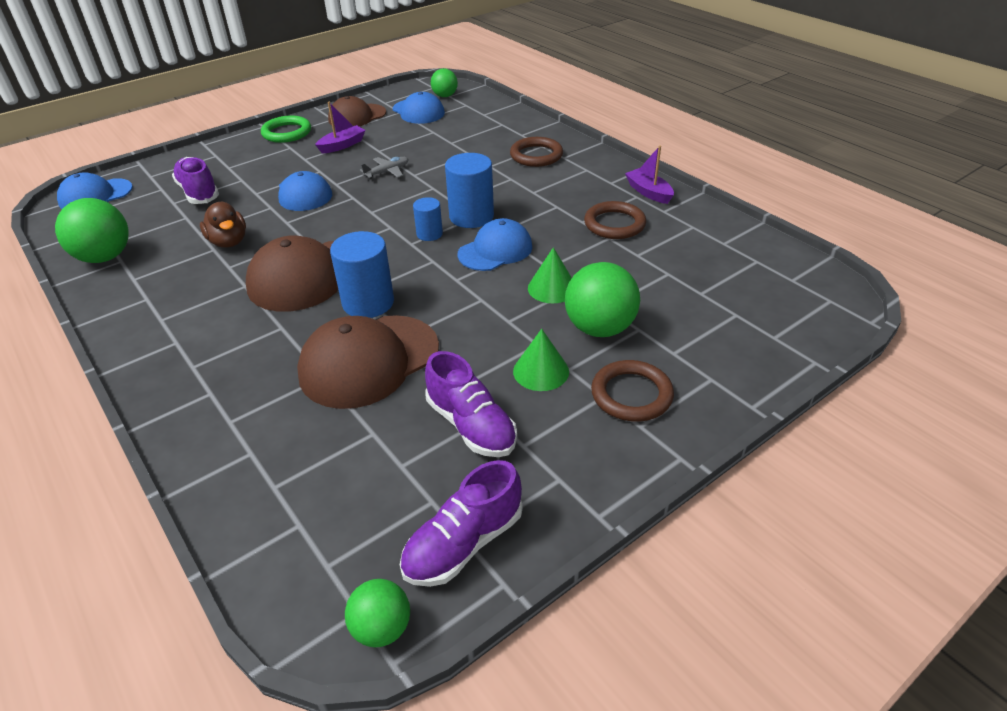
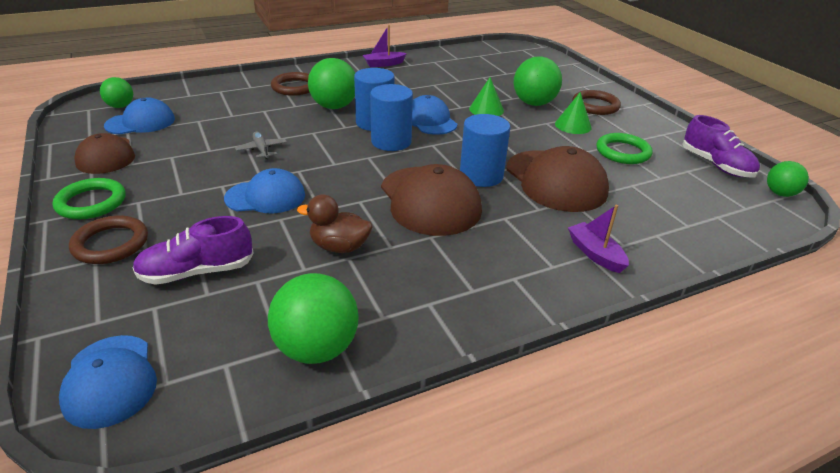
camera: 80 degrees left, 5 degrees down
(229, 242) = (339, 247): brown duck -> brown duck turned 150 degrees counterclockwise
(342, 145) = (173, 169): purple boat -> purple boat (595, 254)
(429, 234) = (391, 142): blue cylinder -> blue cylinder, size x1.75
(471, 425) = (623, 152): purple shoe -> green ring
(500, 186) = (334, 106): none -> green ball
(614, 224) = (418, 80): brown ring -> brown ring (111, 244)

